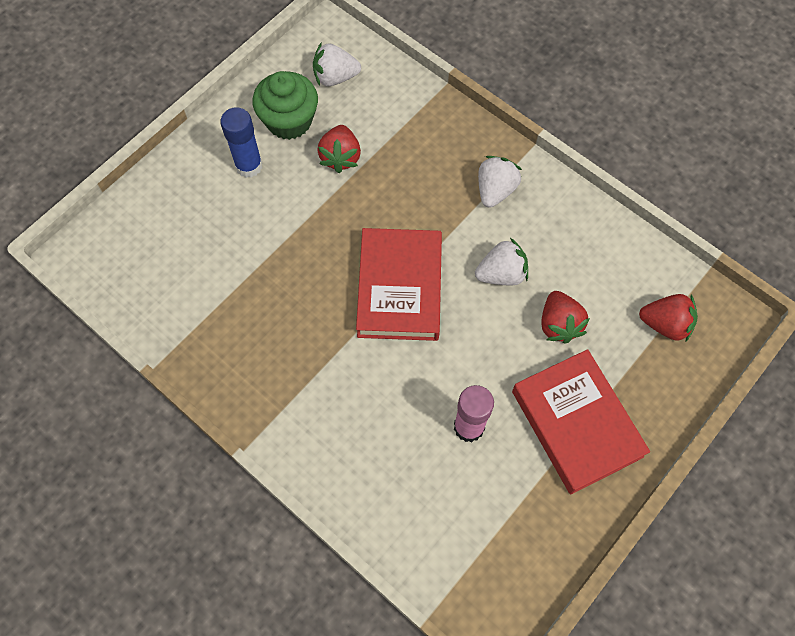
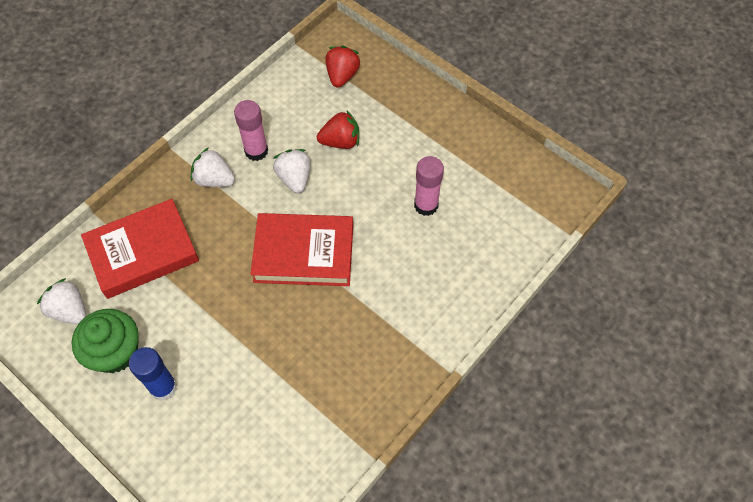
camera: 90 degrees left, 5 degrees down
(335, 77) = (69, 310): white strawberry -> white strawberry turned 135 degrees clockwise
(340, 157) = (164, 303): red strawberry -> none
(538, 231) = (256, 151): none -> pink glue stick
(576, 423) = (421, 135): red book -> red book (142, 252)

